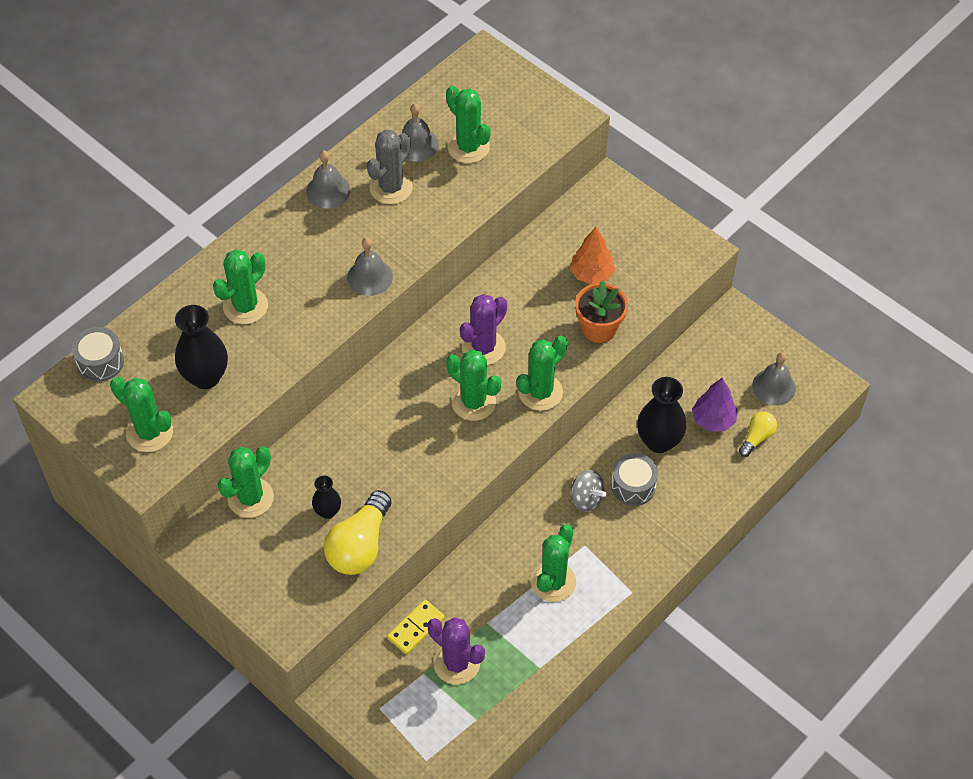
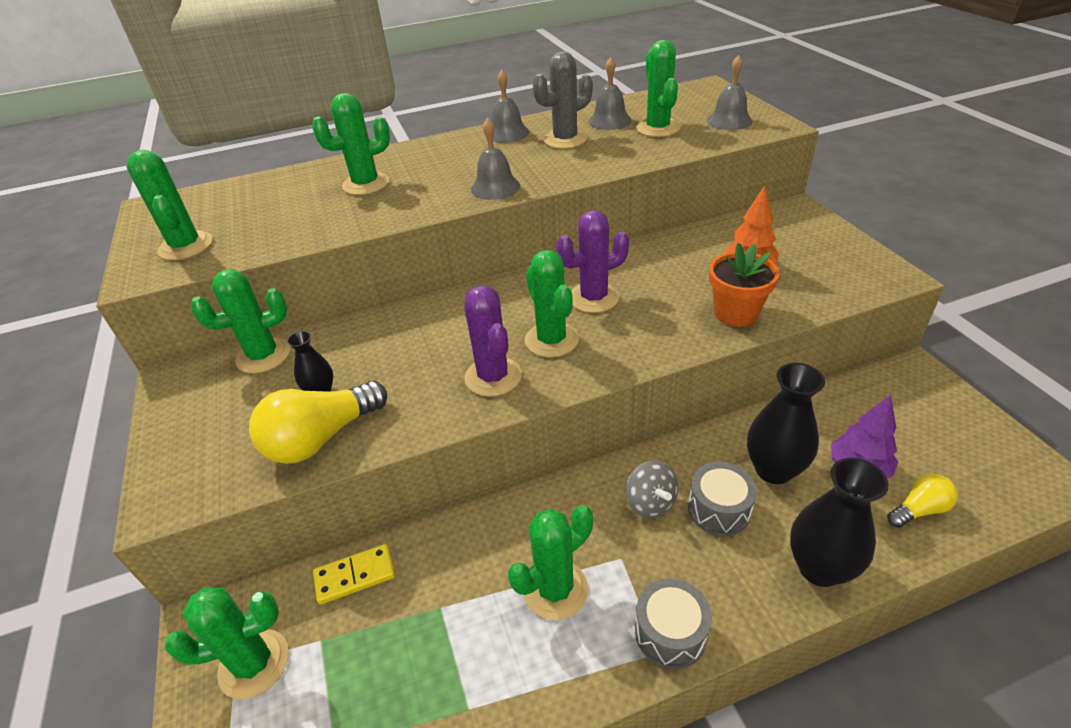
camera: 30 degrees right, 15 degrees down
(100, 362) = (211, 193): grey drum -> grey drum (670, 633)
(206, 377) = (279, 220): black vase -> black vase (819, 568)
(456, 663) = (368, 646): purple cactus -> purple cactus (493, 377)
(540, 392) = (634, 351): green cactus -> green cactus (254, 663)
(774, 387) = (957, 457): grey bell -> grey bell (729, 121)

